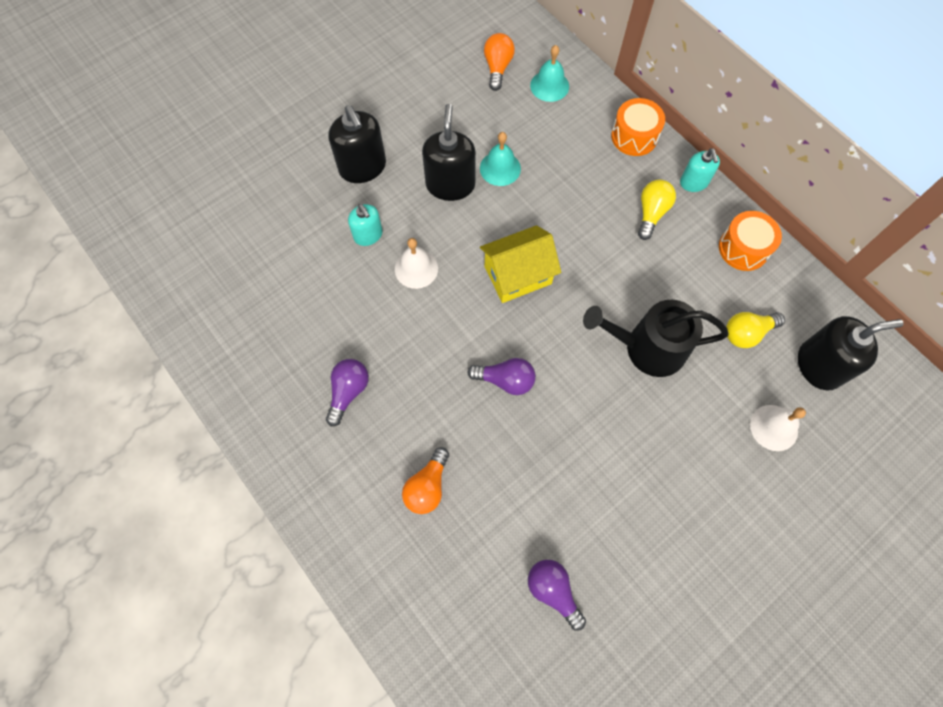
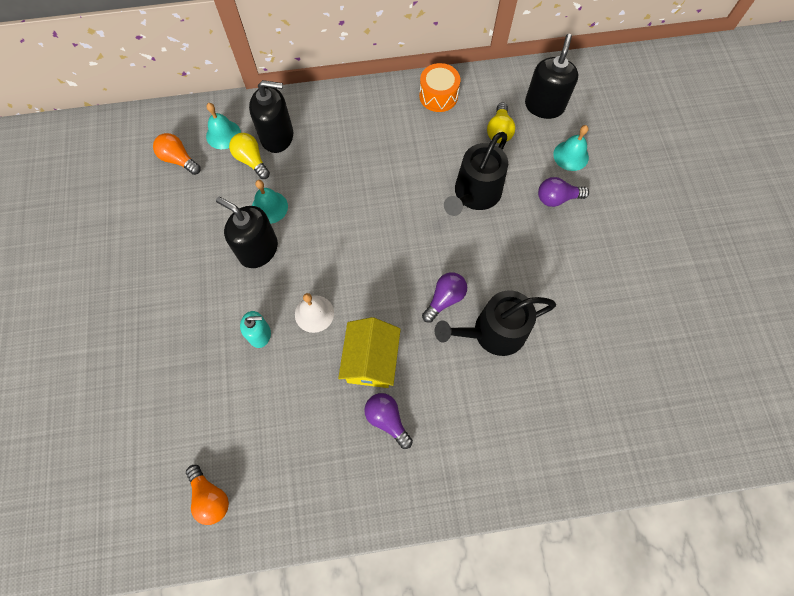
camera: 60 degrees left, 0 degrees up
(362, 167) = (194, 307): black soap dispenser -> black soap dispenser (277, 137)
(427, 486) = (496, 399): orange light bulb -> orange light bulb (210, 497)
(498, 448) = (493, 332): none -> black watering can
(518, 275) = (367, 245): yellow house -> yellow house (371, 360)
(553, 591) = (613, 352): purple light bulb -> purple light bulb (557, 198)
(634, 136) = (308, 107): orange drum -> none
(651, 213) = (376, 132): yellow light bulb -> yellow light bulb (251, 160)
(693, 182) = (370, 94): turquoise soap dispenser -> none
(774, 427) = (571, 155): white bell -> turquoise bell

